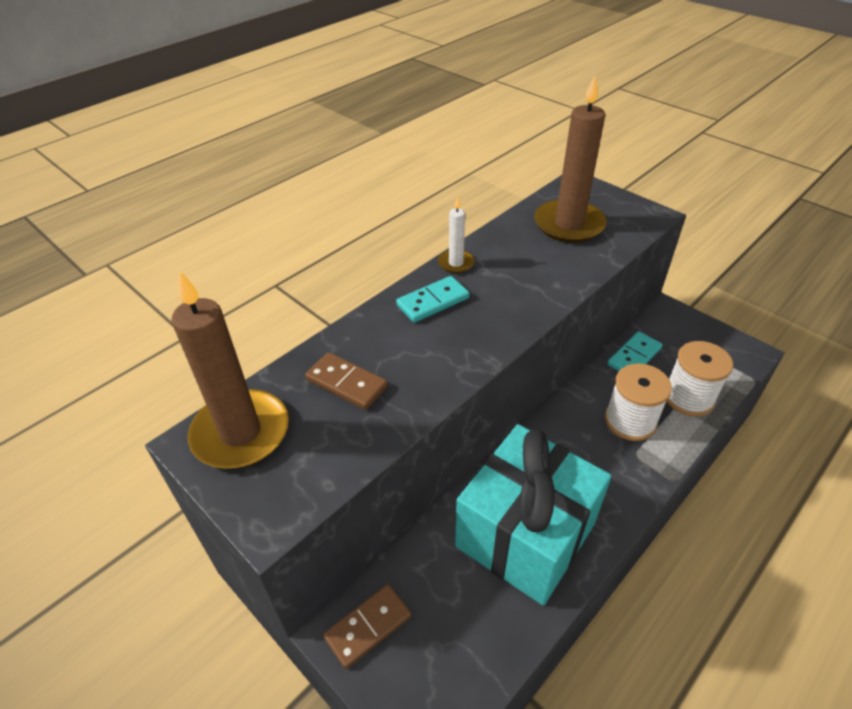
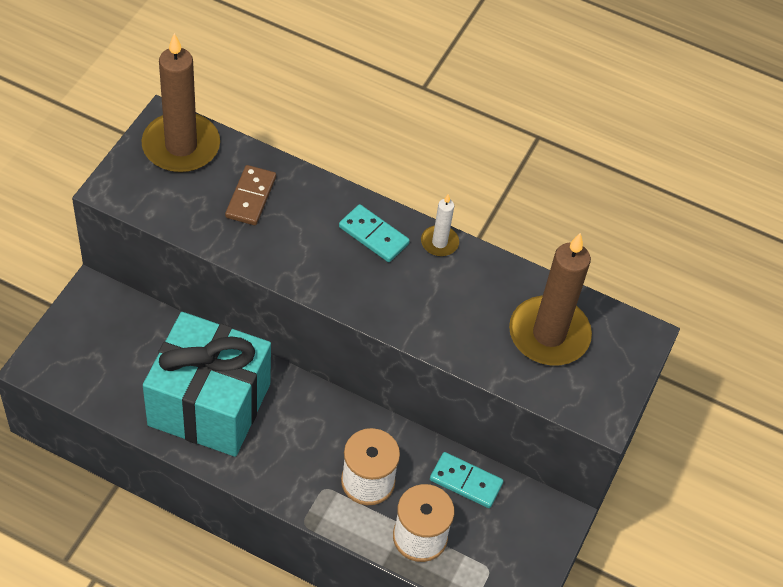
camera: 65 degrees right, 10 degrees up
(368, 627) = (102, 310): brown domino -> none

